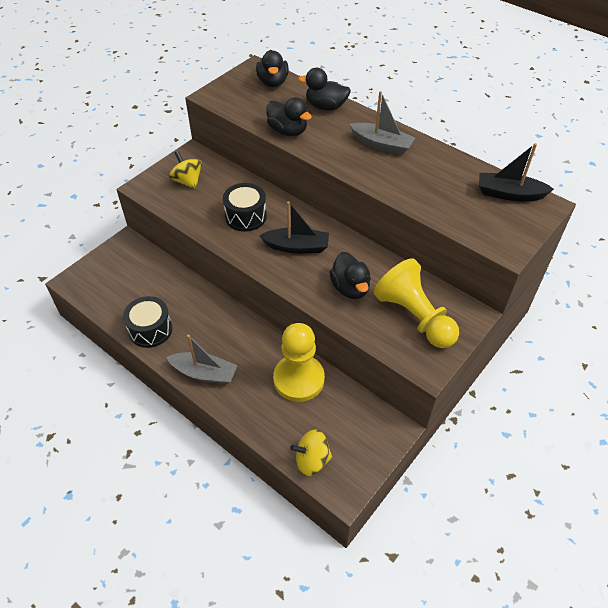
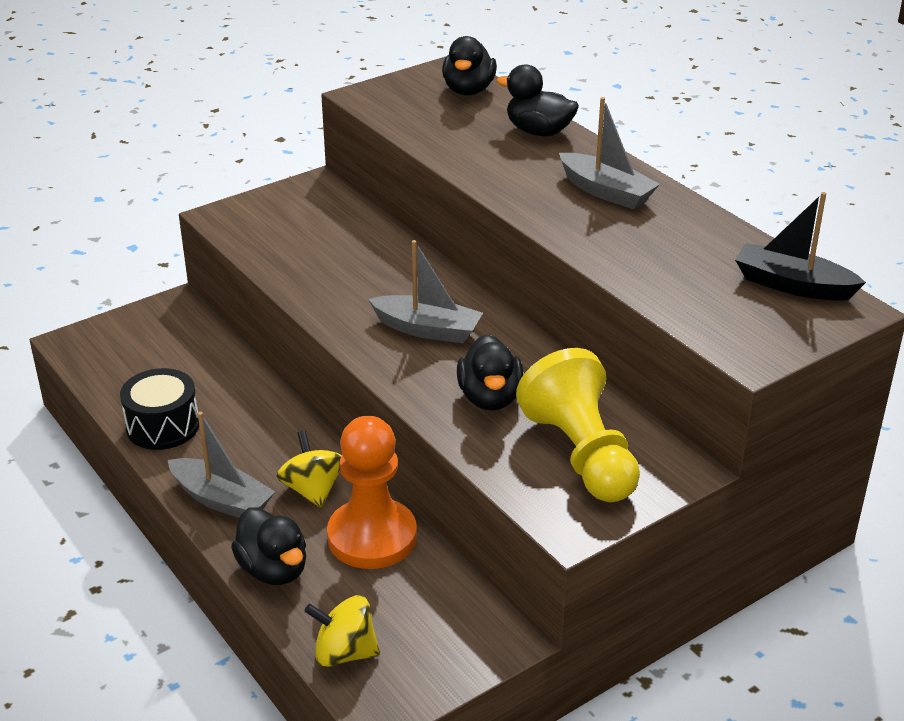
camera: 15 degrees right, 15 degrees down
(187, 181) = (293, 219): yellow spinning top -> yellow spinning top (312, 490)
(246, 216) = (363, 277): black drum -> none
(288, 131) = (461, 155): black duck -> black duck (273, 569)
(296, 247) = (427, 329): black boat -> grey boat
(299, 379) = (372, 537): yellow pawn -> orange pawn

